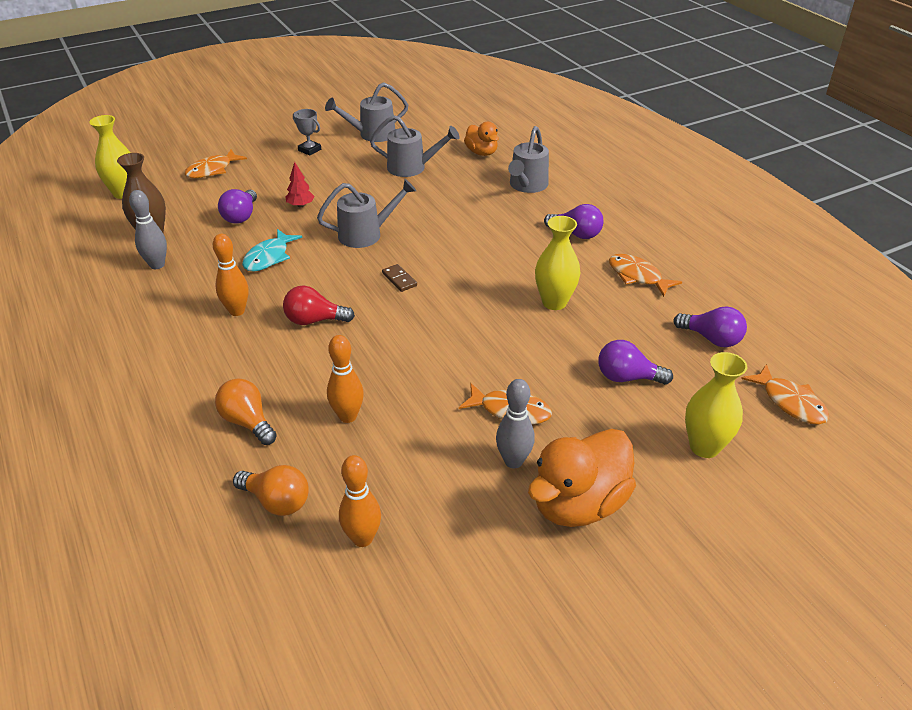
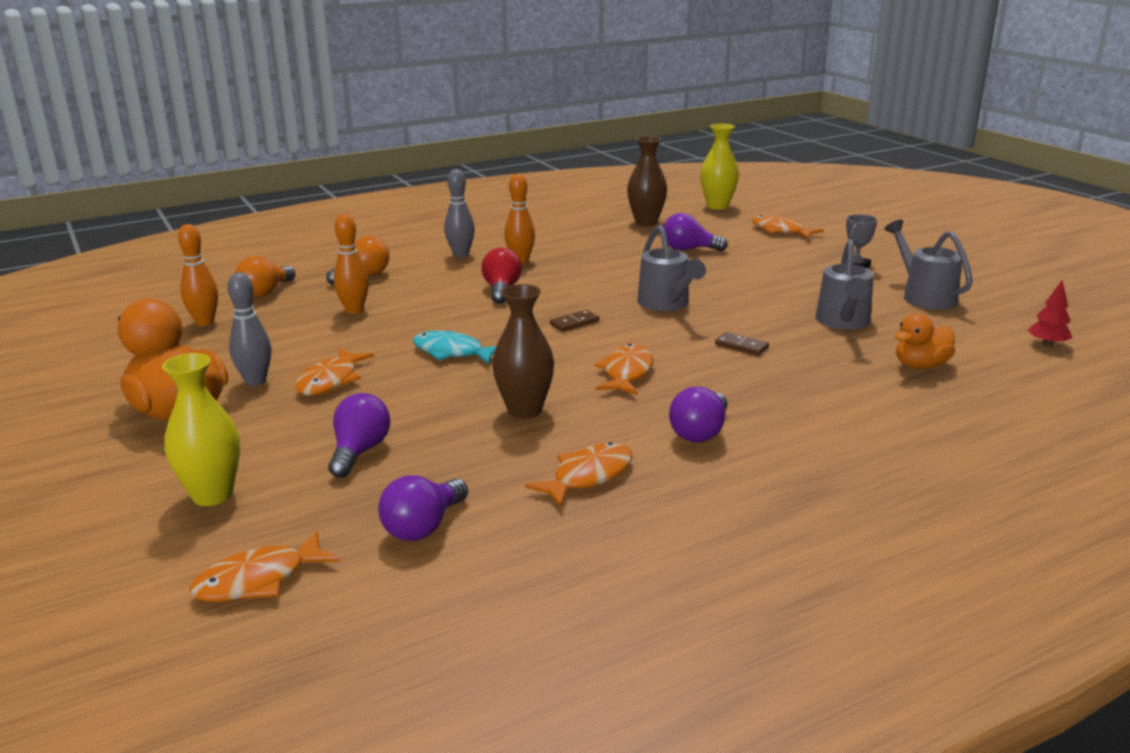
camera: 90 degrees right, 15 degrees down
(157, 265) = (594, 229): grey bowling pin -> grey bowling pin (461, 255)
(269, 257) = (612, 265): turquoise fish -> turquoise fish (452, 352)
(300, 205) = (720, 271): red tree -> red tree (1047, 344)
(450, 209) = (741, 346): none -> brown domino
(493, 257) = (627, 373): none -> orange fish
(527, 186) = (831, 398): grey watering can -> none
(554, 302) = (524, 410): yellow vase -> brown vase

